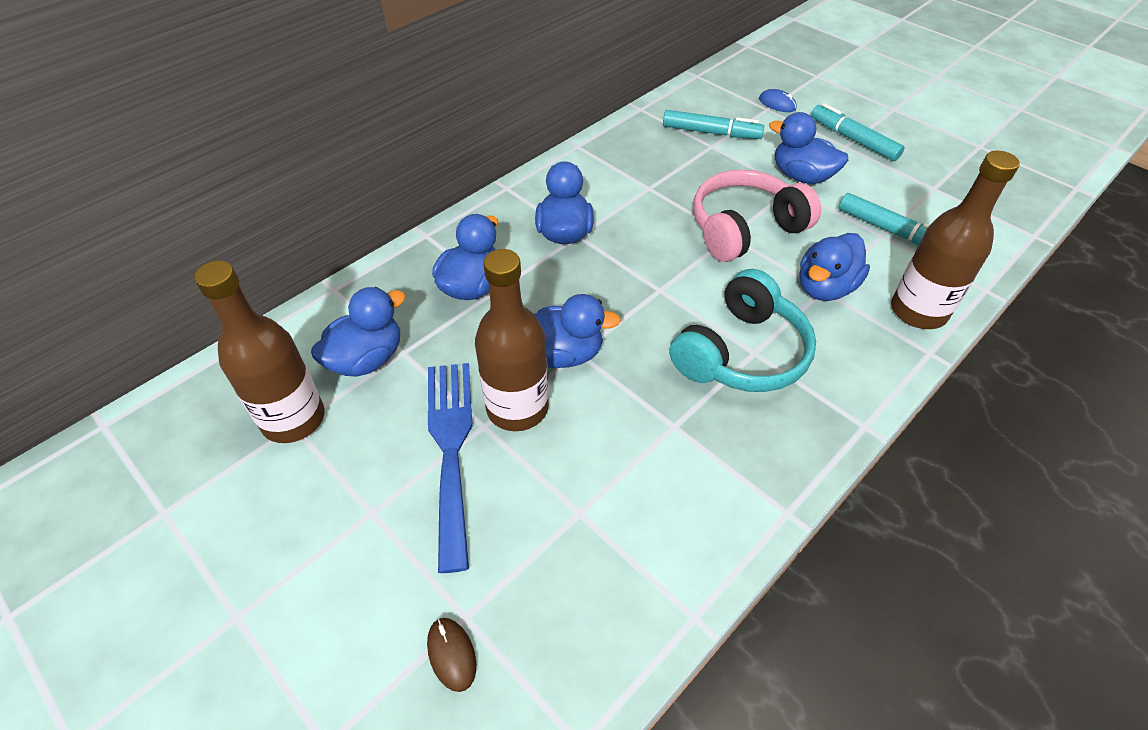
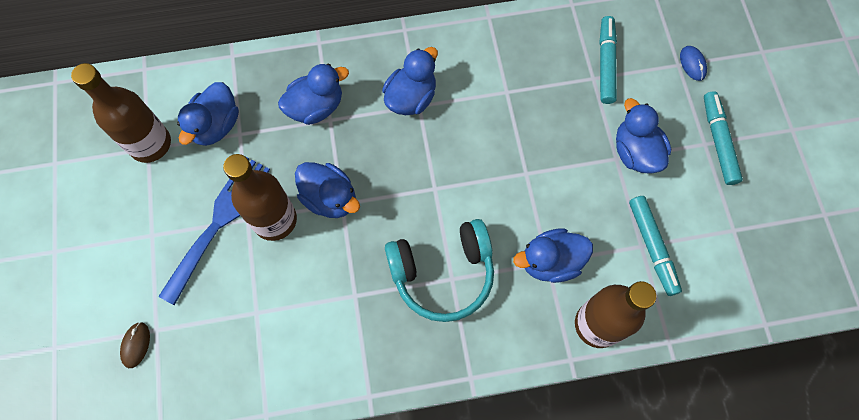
camera: 35 degrees right, 20 degrees up
(367, 359) = (216, 126): blue duck -> blue duck turned 120 degrees clockwise
(711, 132) = (605, 63): turquoise marker -> turquoise marker turned 135 degrees counterclockwise
(745, 229) = (542, 174): pink headphones -> none

